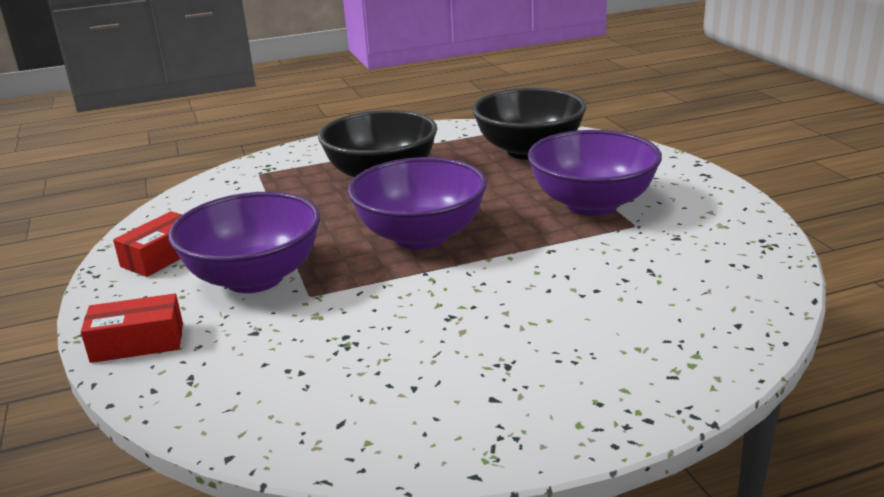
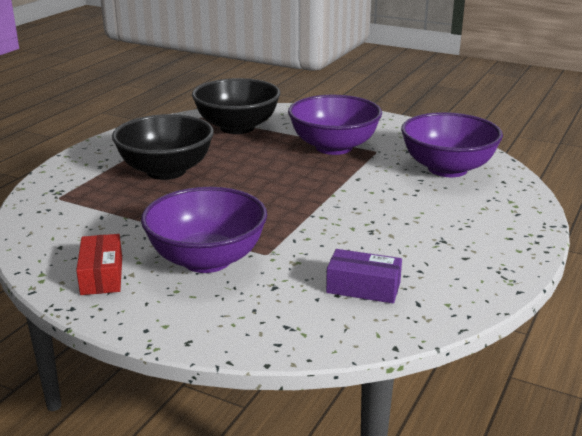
camera: 45 degrees left, 0 degrees up
(137, 343) = (207, 328): red box -> none
(324, 375) = (363, 288): none -> purple box
(420, 236) = (268, 197): purple bowl -> purple bowl (447, 169)

